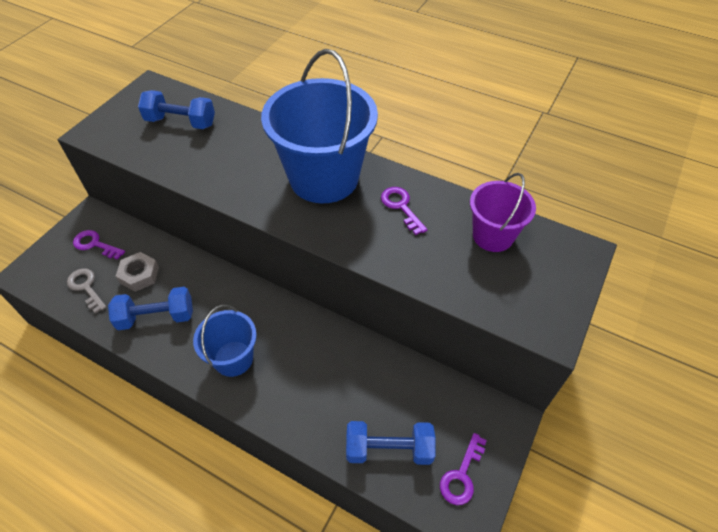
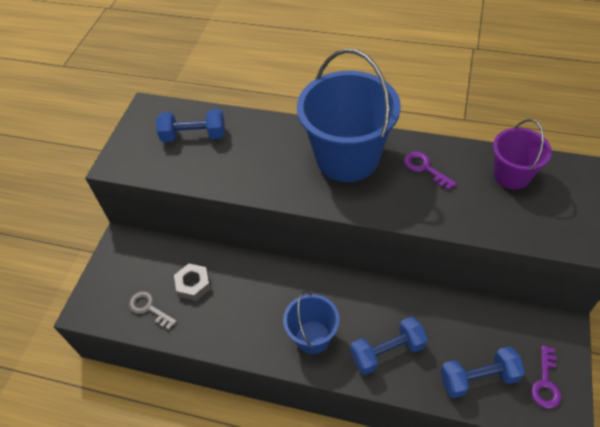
camera: 10 degrees left, 0 degrees up
(95, 244) = (138, 267): purple key -> none
(156, 317) = (227, 318): blue dumbbell -> blue dumbbell (387, 352)

